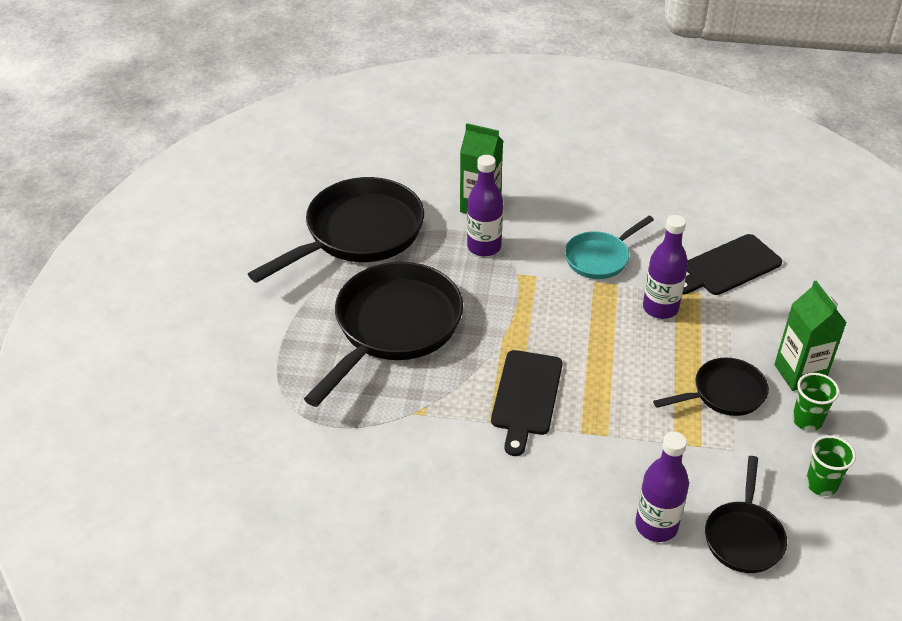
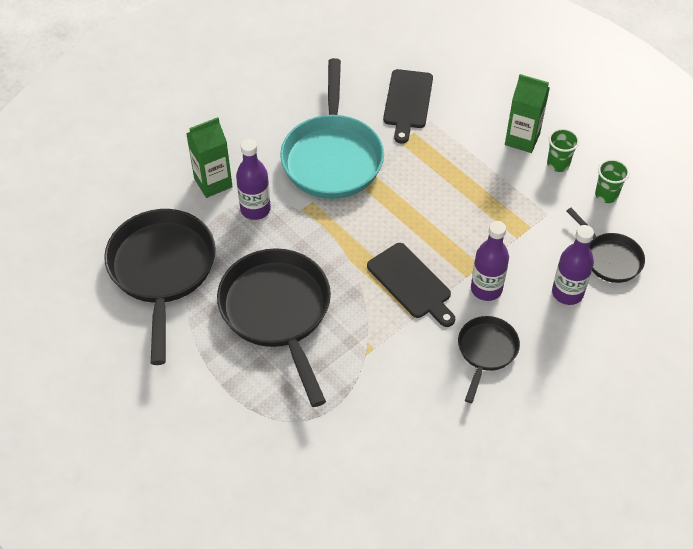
camera: 50 degrees left, 10 degrees up
(600, 258) = (332, 157): turquoise pan -> turquoise pan, size x1.88
(660, 308) = (407, 161): purple bottle -> purple bottle (486, 289)
(724, 393) = (503, 185): black pan -> black pan (486, 351)

